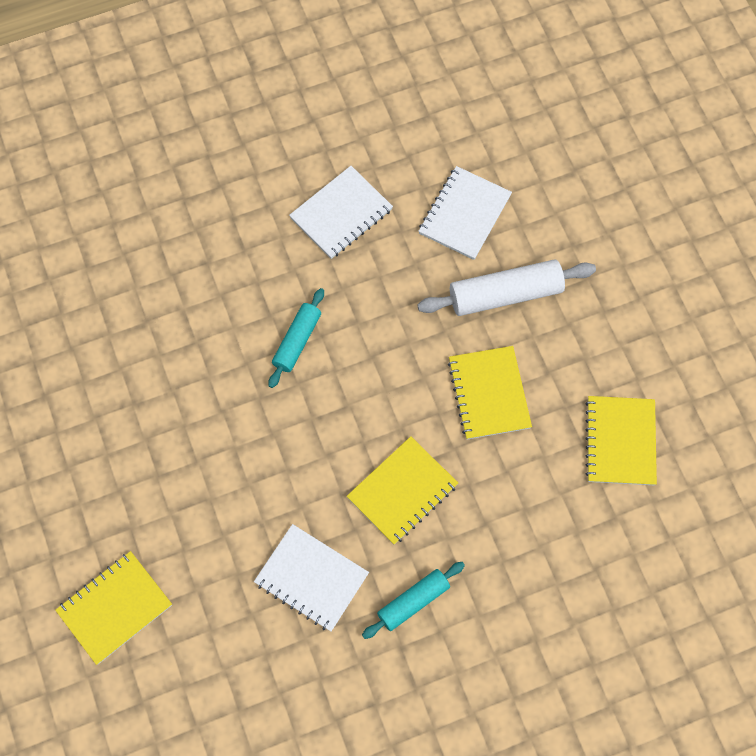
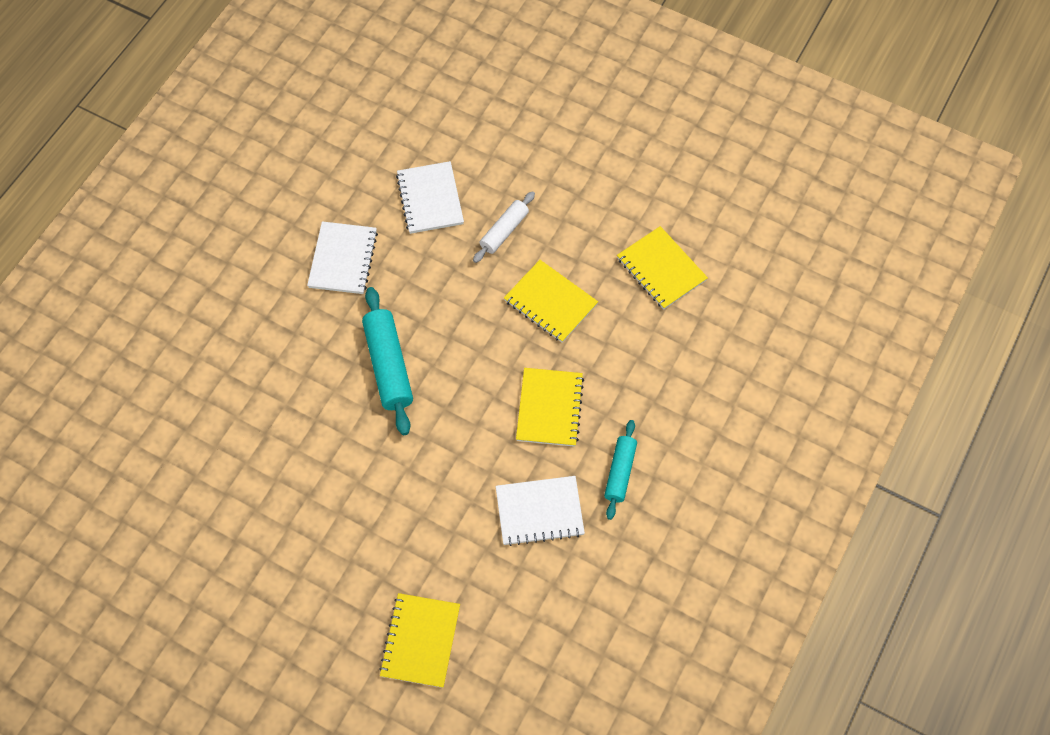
camera: 40 degrees left, 5 degrees down
(297, 341) = (388, 366): turquoise rolling pin -> turquoise rolling pin, size x1.60
(505, 294) = (504, 231): white rolling pin -> white rolling pin, size x0.63

